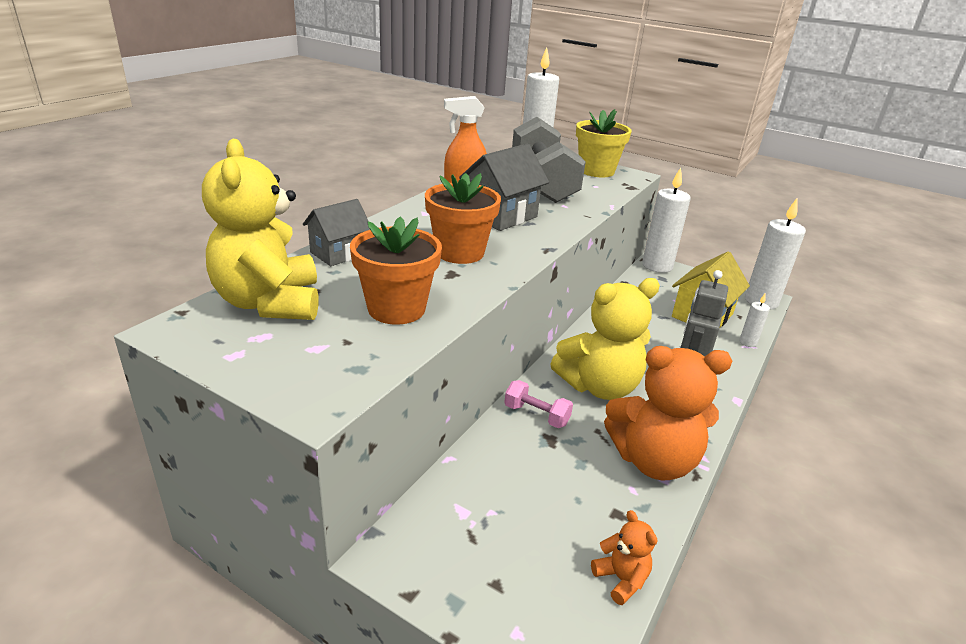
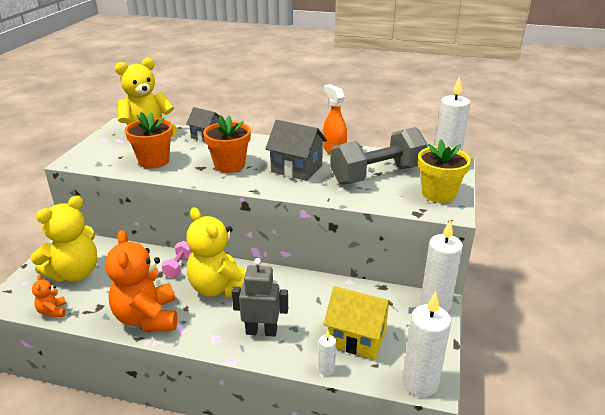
camera: 75 degrees right, 0 degrees up
(511, 545) = (74, 273): none -> yellow teddy bear
(621, 579) = (53, 311): orange teddy bear -> orange teddy bear turned 120 degrees clockwise

